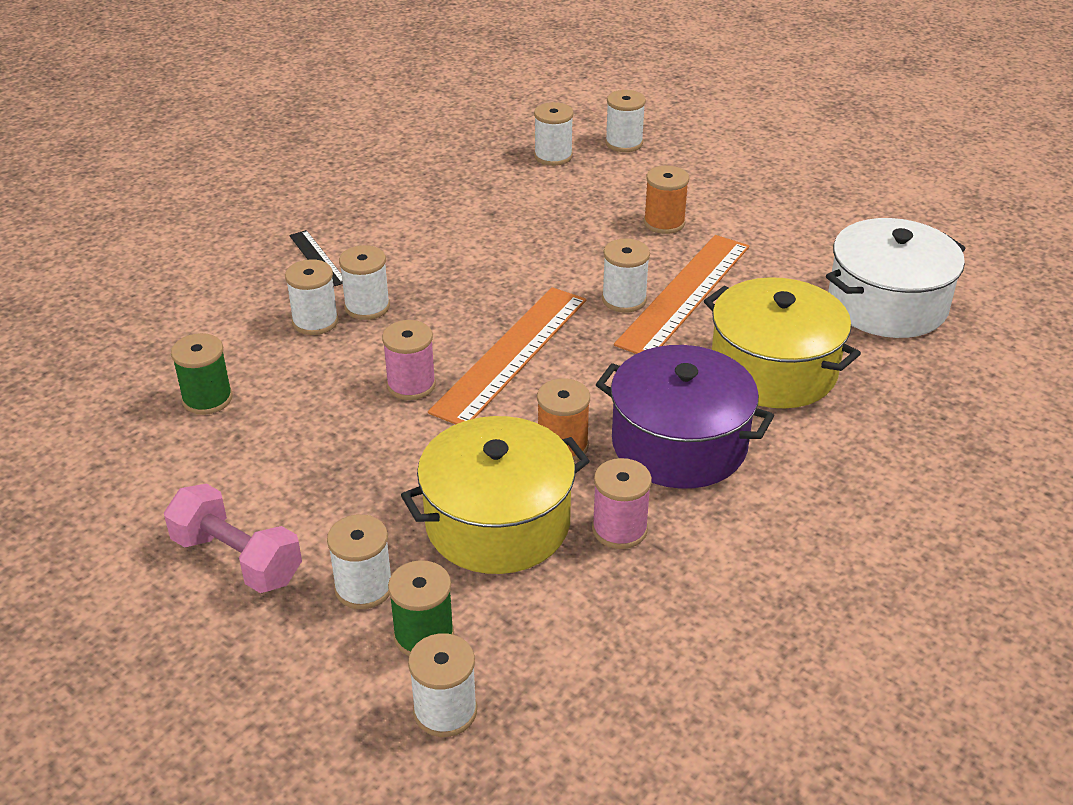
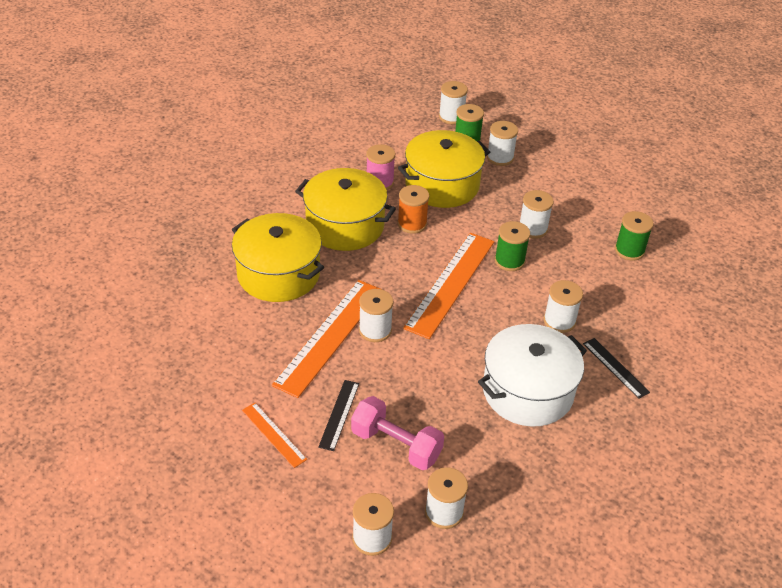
camera: 175 degrees right, 5 degrees up
(237, 559) = (565, 169): pink dumbbell -> pink dumbbell (396, 445)
(315, 321) = (590, 308): white spool -> white spool (533, 229)
(411, 385) = (509, 261): pink spool -> green spool
(664, 223) = (339, 414): orange spool -> black ruler
(679, 444) = (345, 225): purple pot -> yellow pot
(735, 209) = (273, 434): none -> orange ruler
(887, 304) = (181, 329): white pot -> white pot (527, 391)

